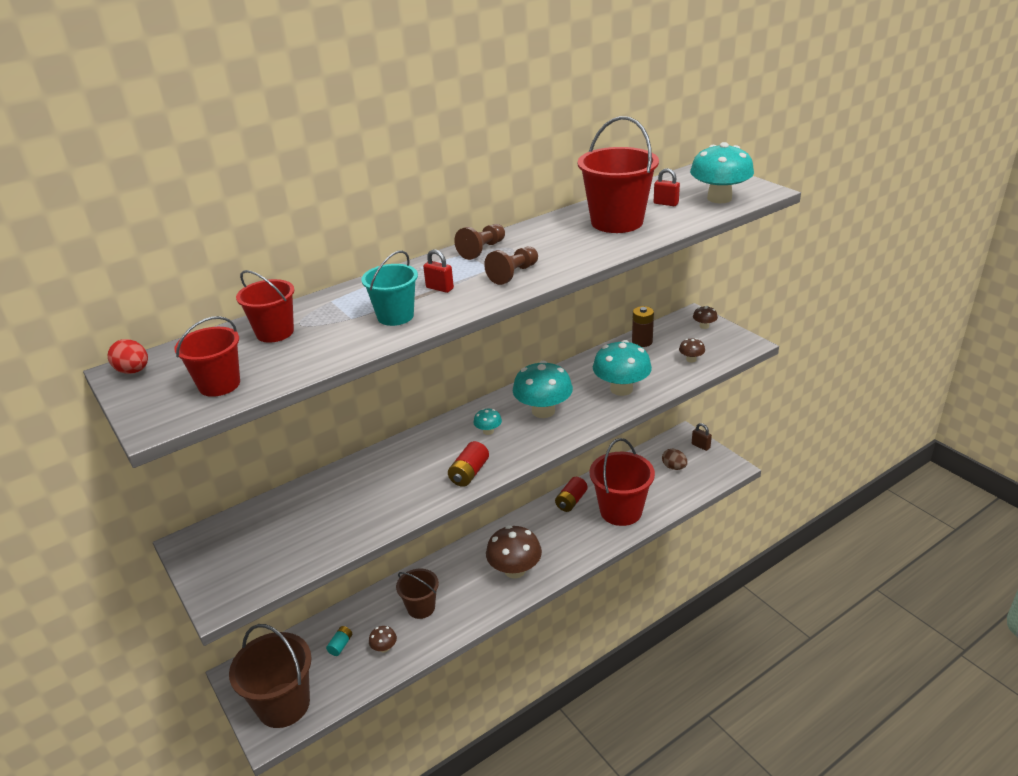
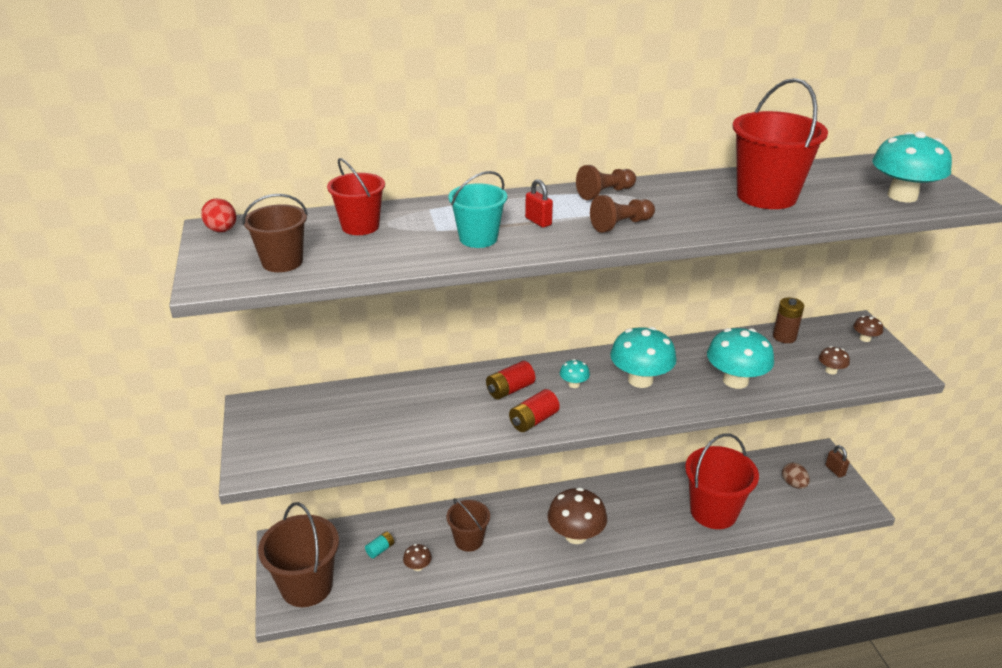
camera: 20 degrees right, 0 degrees up
(219, 385) = (282, 262): red bucket -> brown bucket
(571, 501) = (665, 484): red battery -> red battery (510, 390)
(666, 203) = (835, 188): red padlock -> none

